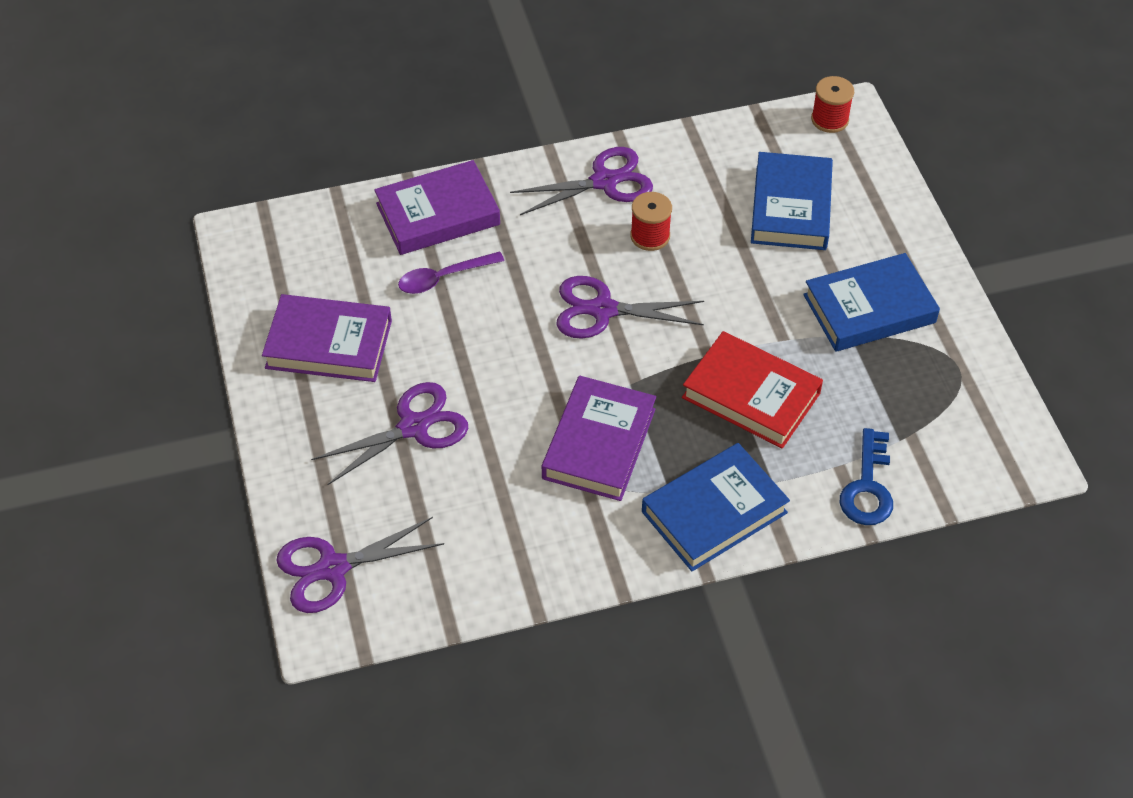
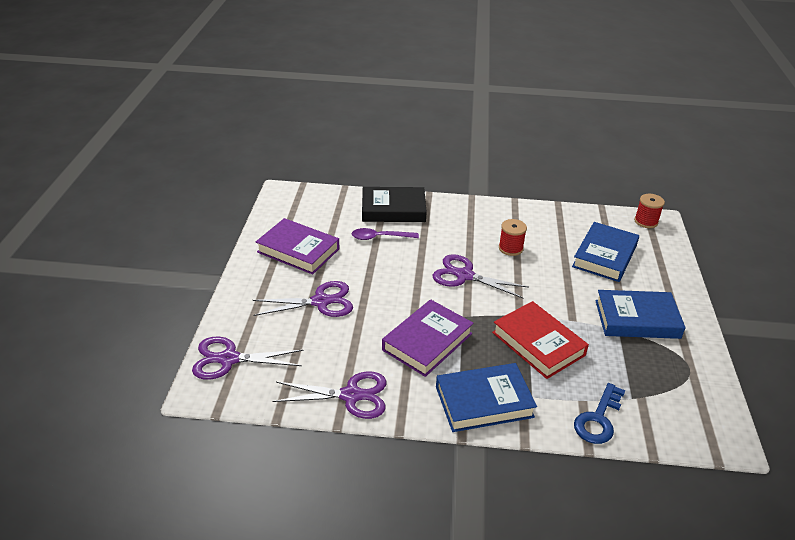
camera: 20 degrees right, 15 degrees down
(438, 214) = (393, 209): purple book -> black book
(604, 181) = (496, 217): purple scissors -> purple scissors (351, 395)

